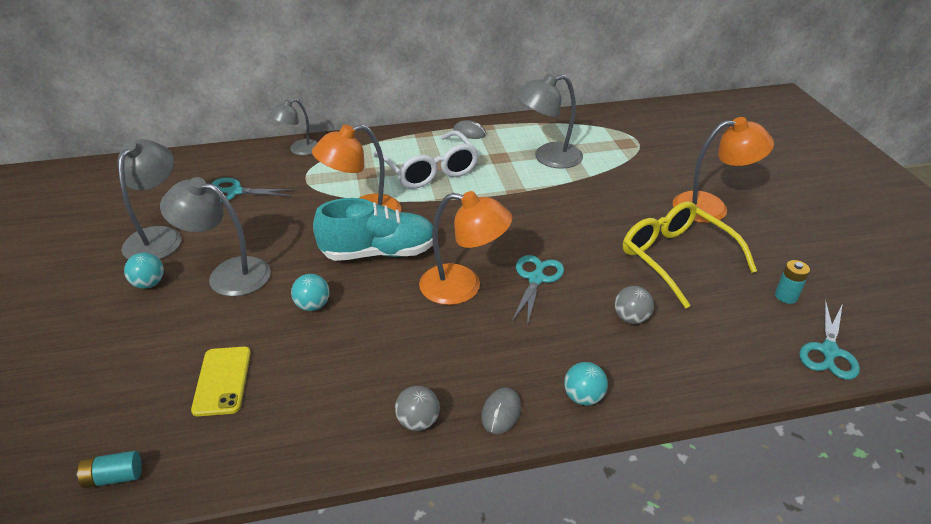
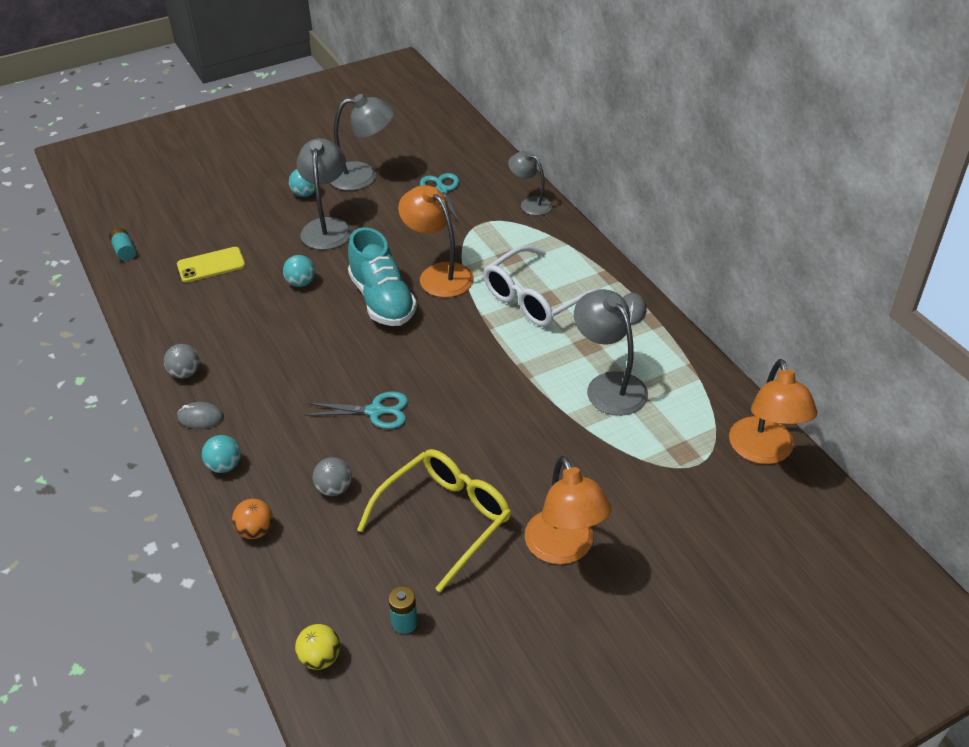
camera: 75 degrees right, 5 degrees up
(463, 287) = (349, 364): orange lamp -> orange lamp (764, 452)
(678, 380) = (255, 531): none -> orange ball
(829, 351) = (320, 658): turquoise scissors -> yellow ball

